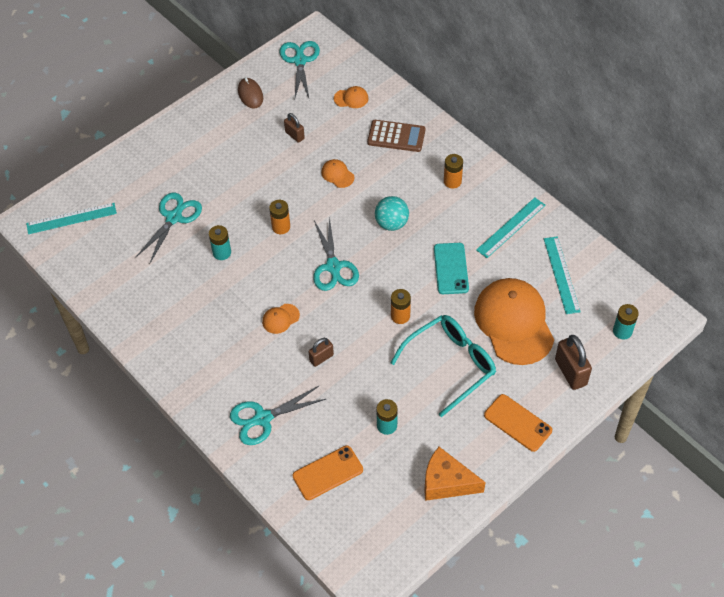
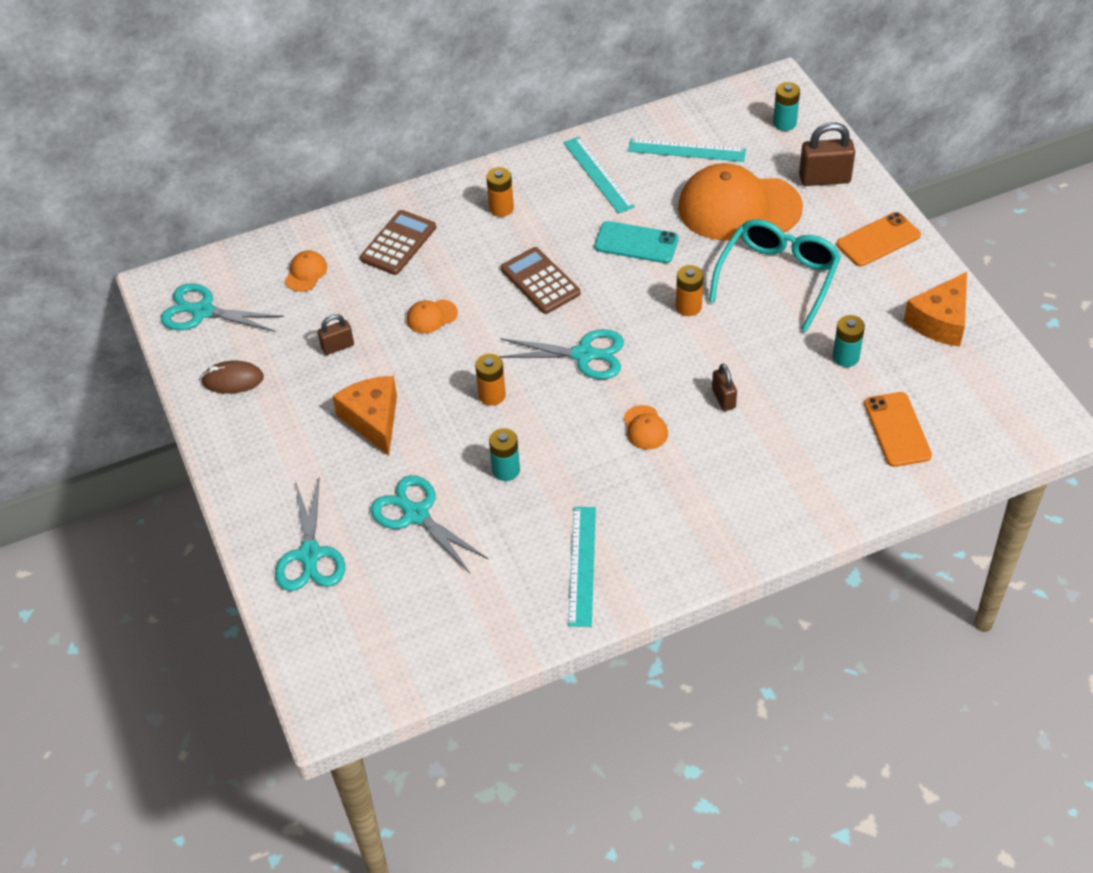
camera: 70 degrees left, 5 degrees down
(71, 218) = (353, 647): turquoise ruler -> turquoise ruler (582, 565)
(241, 172) = (373, 420): none -> orange cheese
(263, 418) = (796, 479): turquoise scissors -> turquoise scissors (310, 554)
(391, 223) = (540, 281): turquoise ball -> brown calculator
(451, 364) = (778, 277): turquoise glasses -> turquoise glasses turned 45 degrees clockwise

